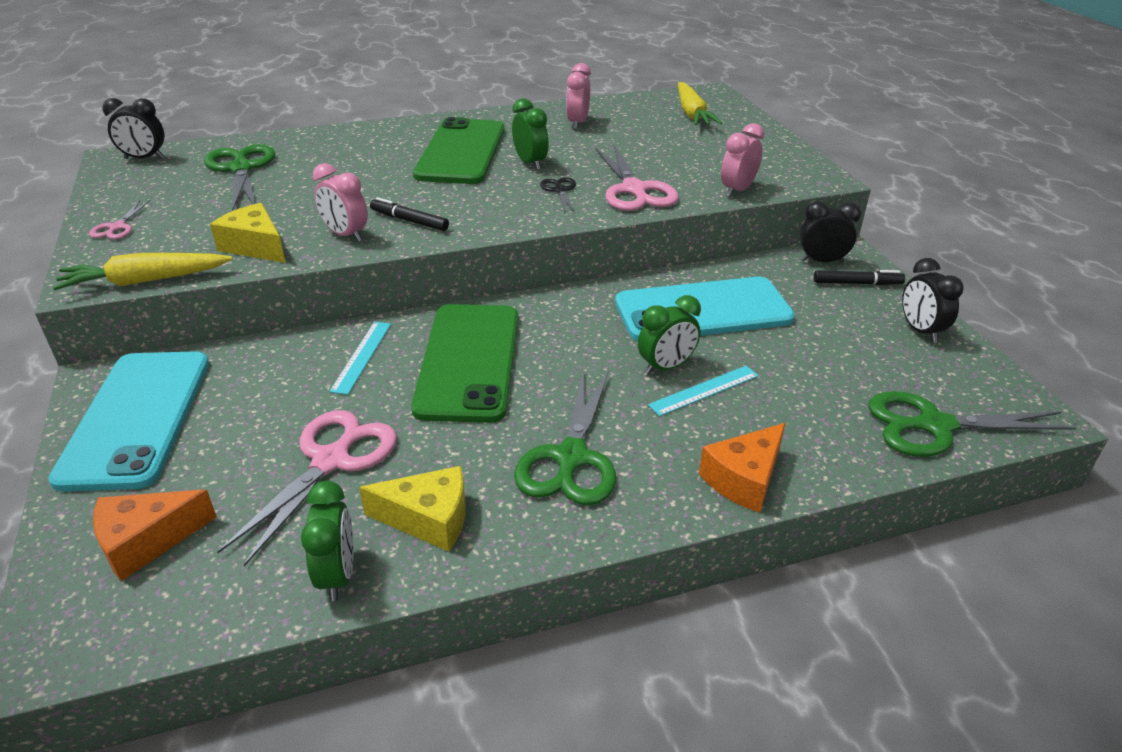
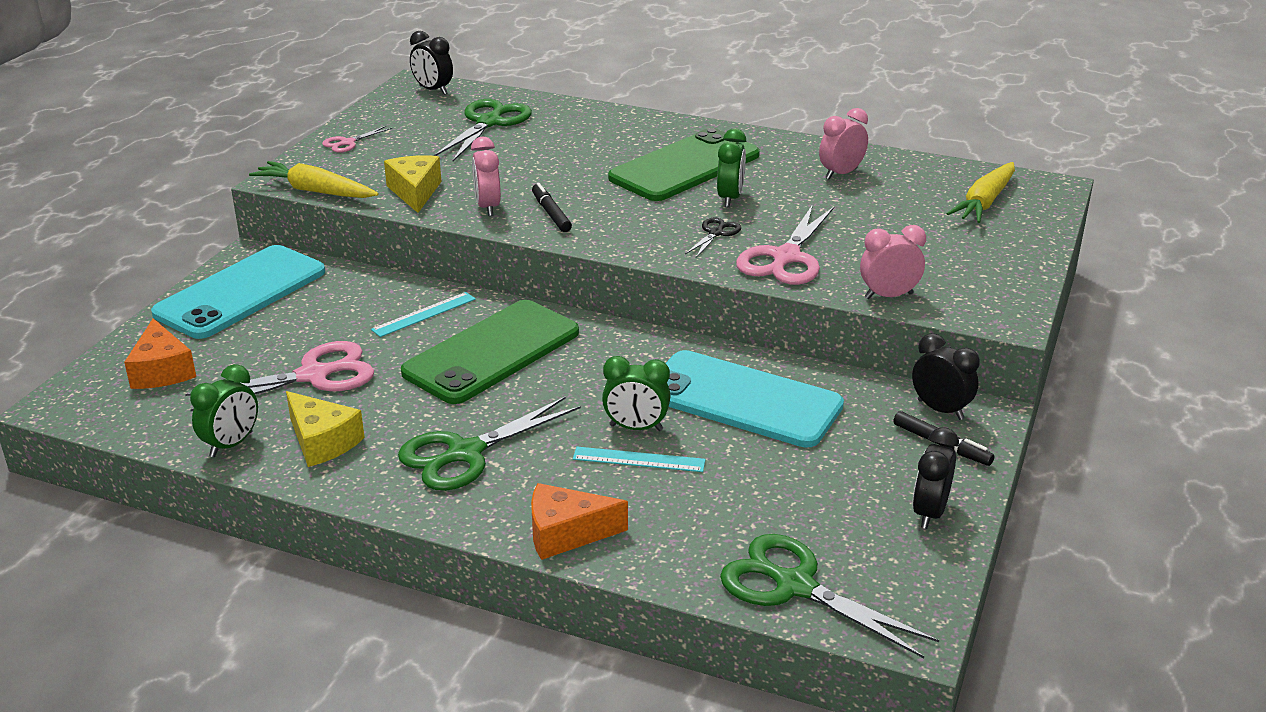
camera: 40 degrees right, 5 degrees down
(147, 541) = (162, 370): orange cheese -> orange cheese turned 120 degrees counterclockwise

